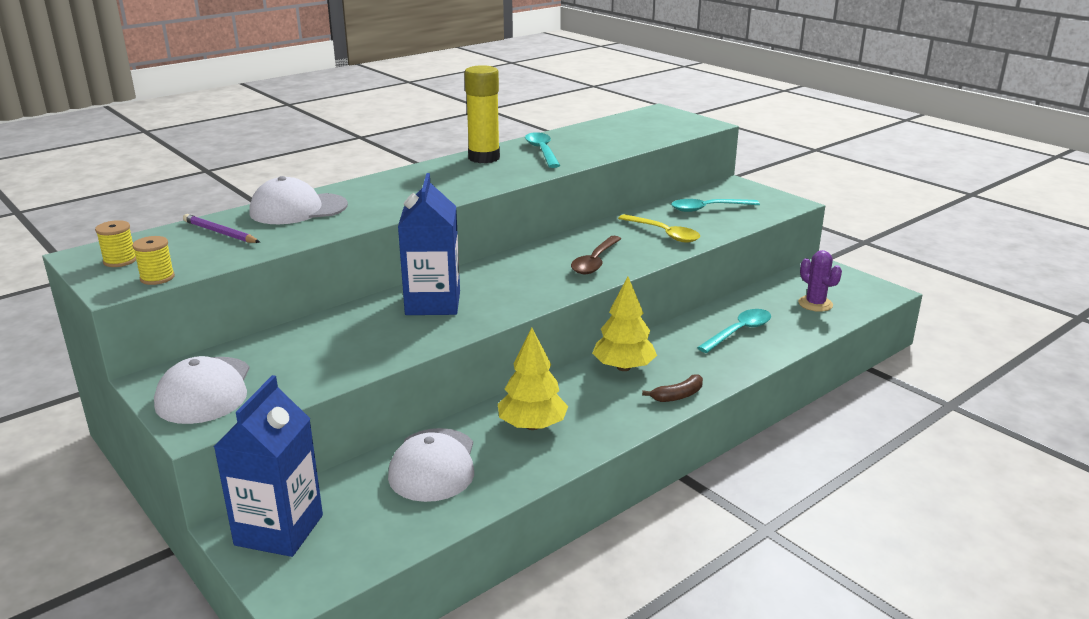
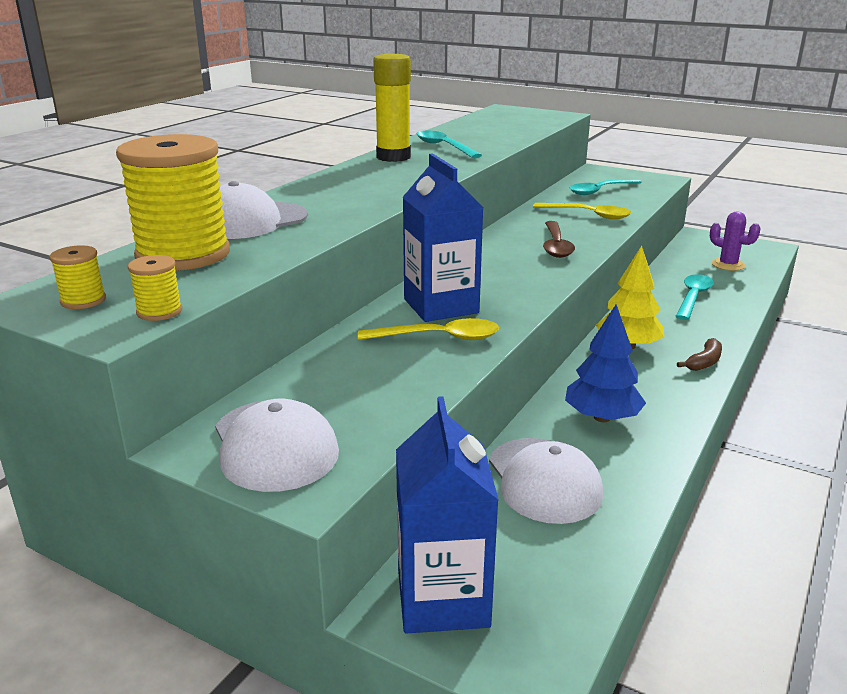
camera: 20 degrees left, 0 degrees up
(220, 232) = (183, 254): purple pencil -> yellow spool
(401, 330) = (438, 337): none -> yellow spoon
(532, 425) = (602, 417): yellow tree -> blue tree

